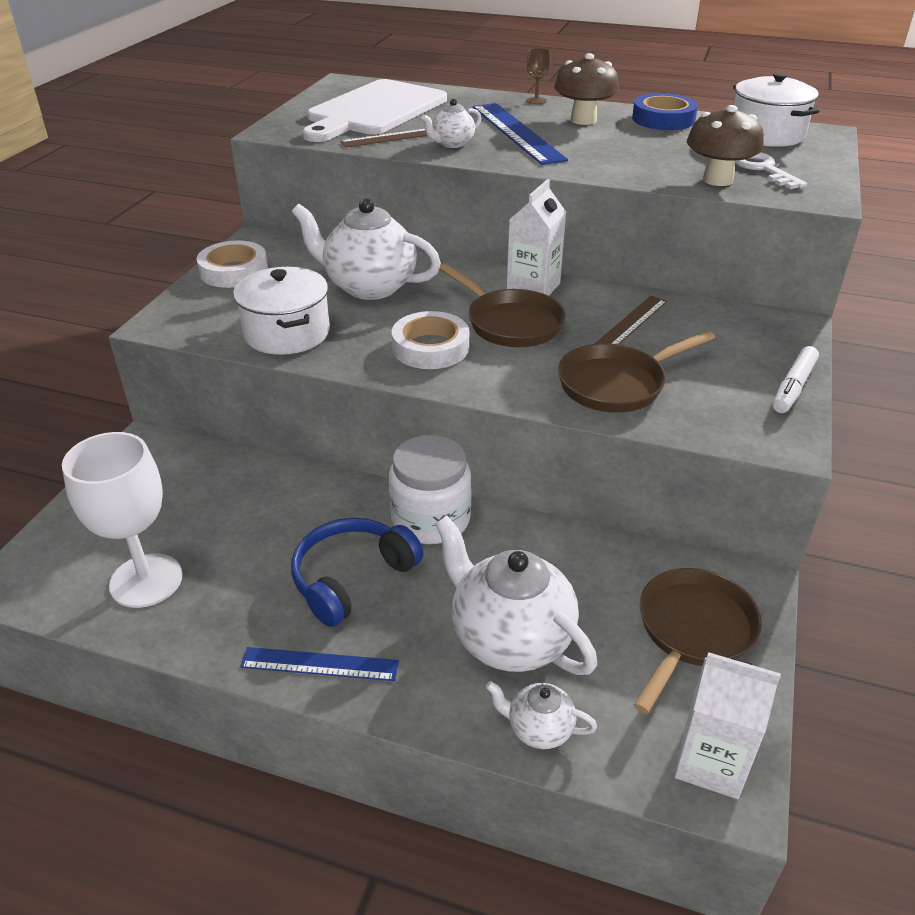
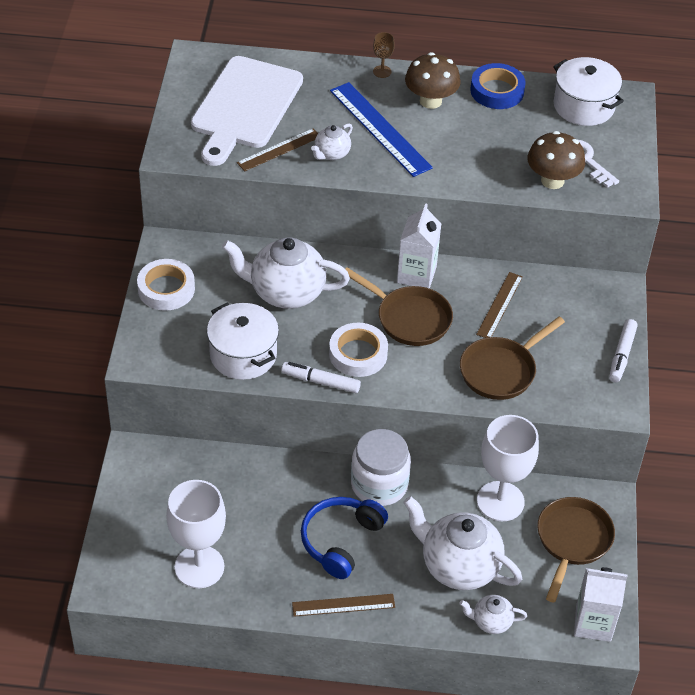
camera: 15 degrees left, 10 degrees up
(319, 664) = (343, 605): blue ruler -> brown ruler
(370, 368) = (320, 382): none -> white marker
(593, 563) = (500, 501): none -> white goblet

